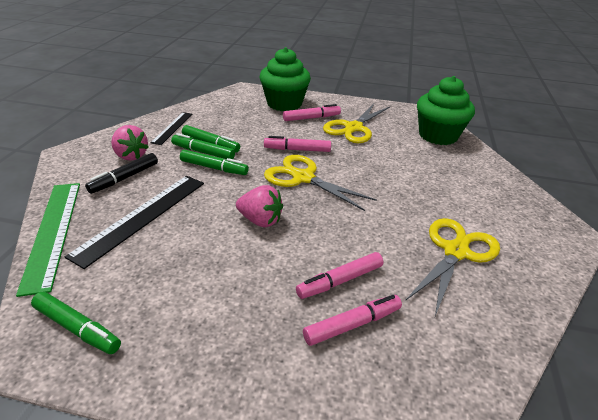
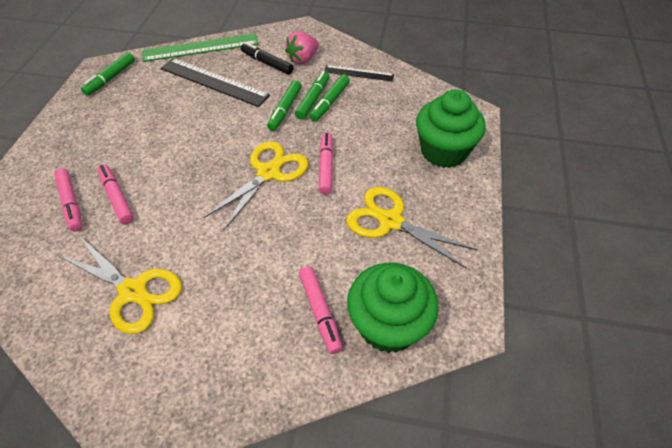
camera: 90 degrees right, 15 degrees up
(260, 220) = (202, 146): pink strawberry -> none
(311, 118) = (409, 178): pink marker -> pink marker (320, 312)

